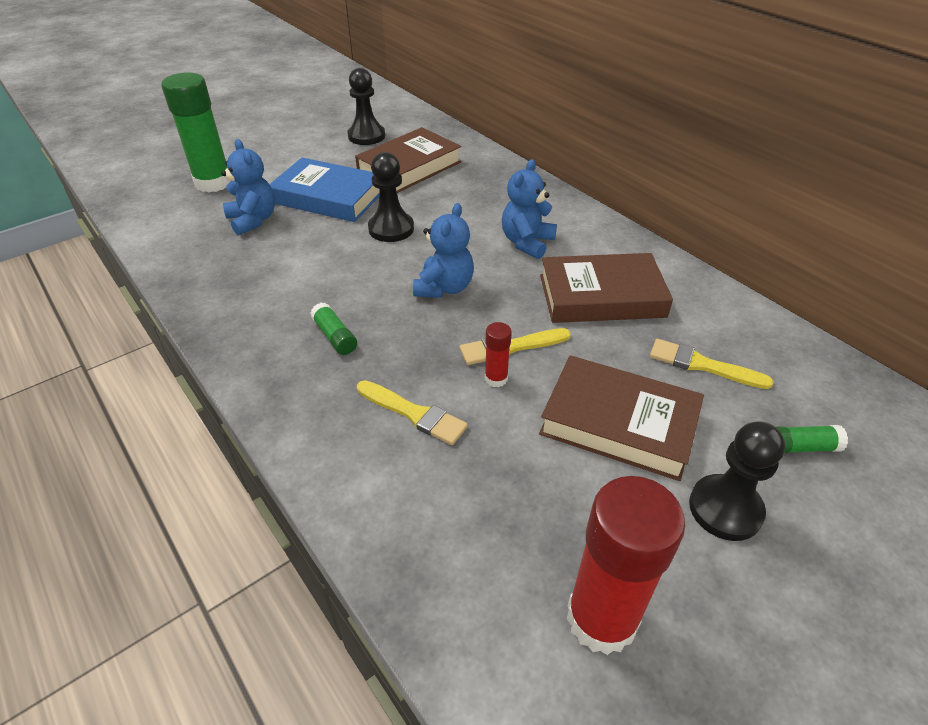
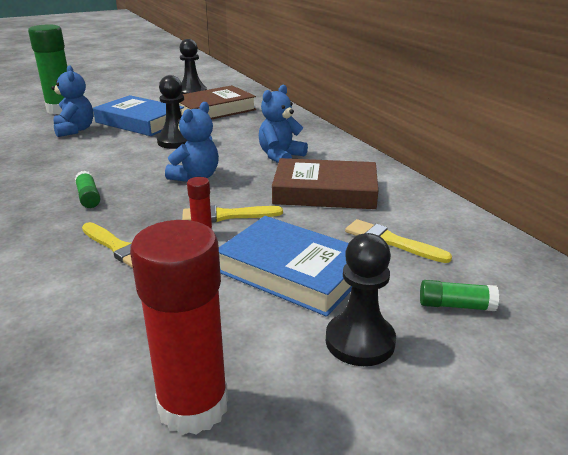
camera: 10 degrees right, 15 degrees down
(619, 423) = (292, 272): brown book -> blue book

